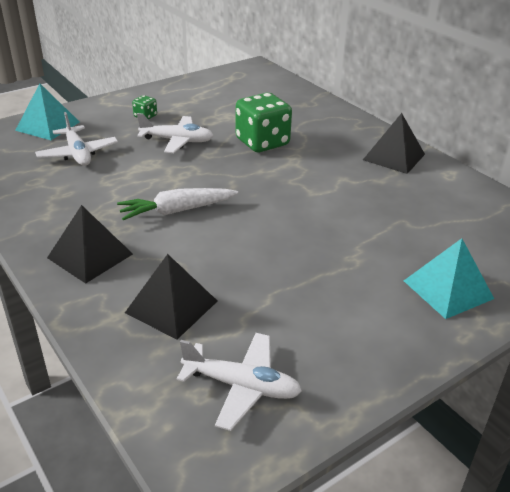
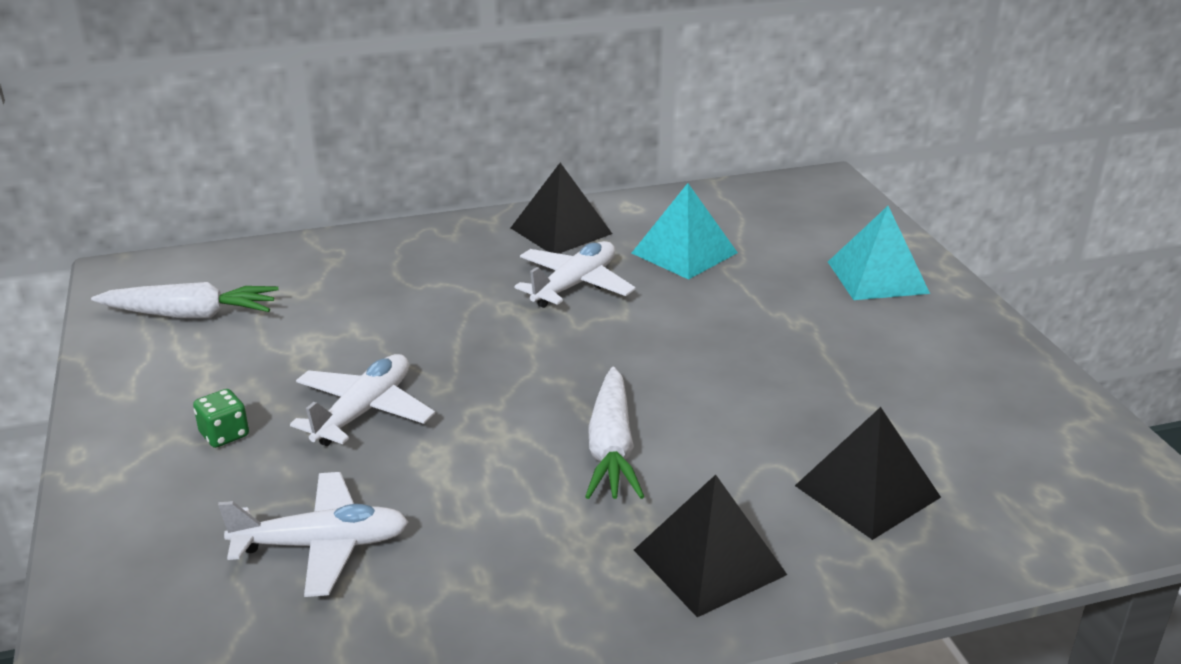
camera: 70 degrees left, 5 degrees down
(48, 126) = (146, 582): turquoise pyramid -> turquoise pyramid (684, 253)
(231, 87) = (190, 315): none -> white carrot
(241, 386) = (1034, 458): white plane -> white plane (574, 285)
(262, 142) = (438, 325): green dice -> none

